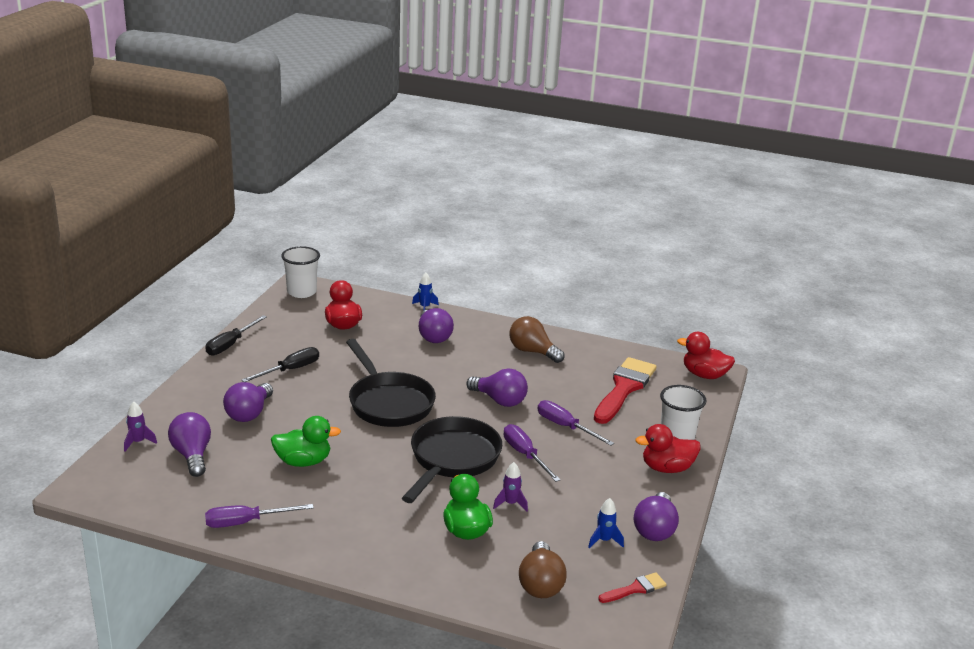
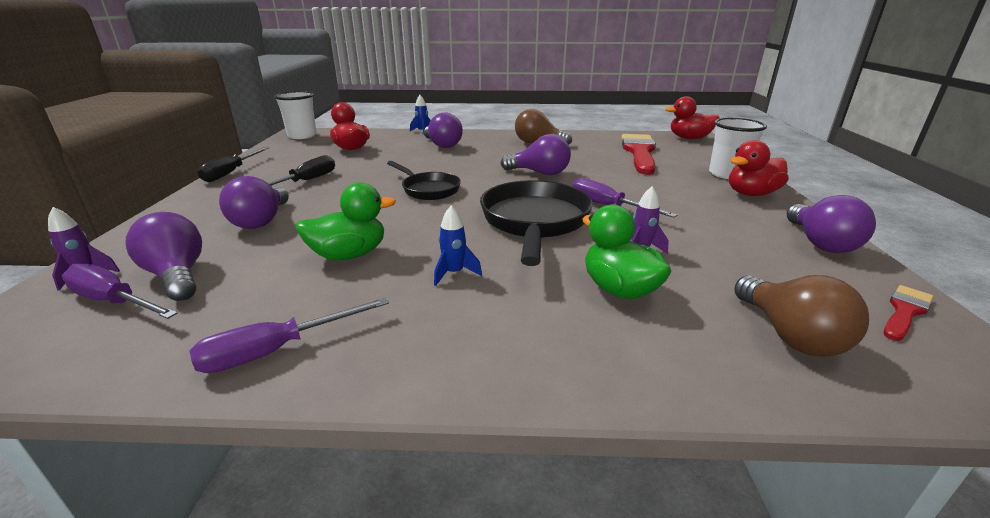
camera: 15 degrees left, 0 degrees up
(388, 402) = (428, 189): black pan -> black pan, size x0.60
(565, 427) = (621, 181): purple screwdriver -> purple screwdriver (114, 301)
(604, 540) = (788, 265): blue rocket -> blue rocket (454, 273)

